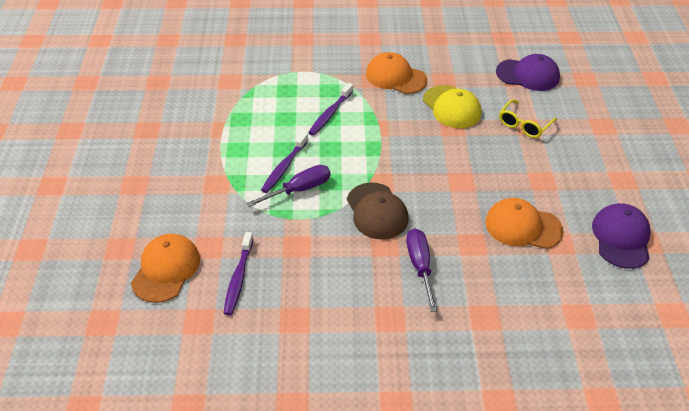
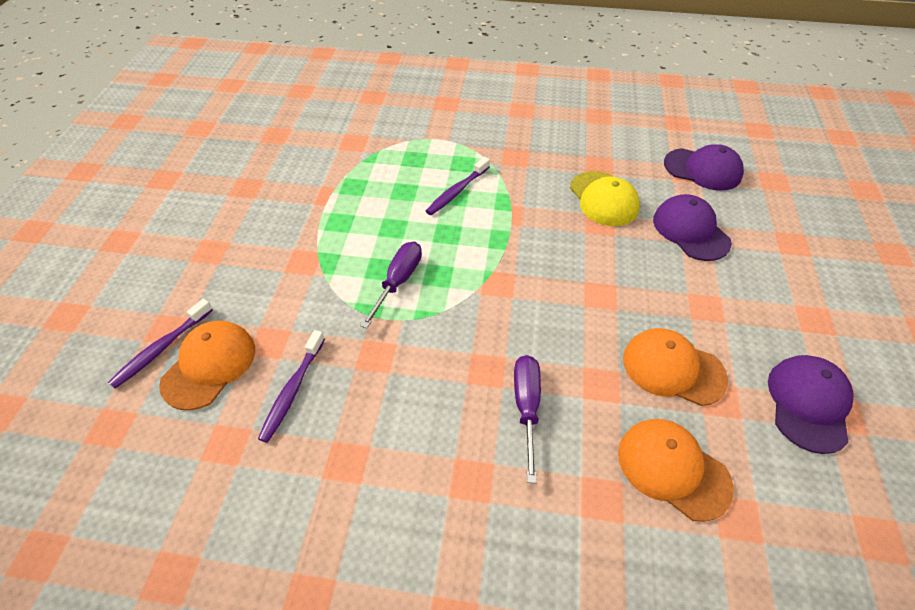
camera: 10 degrees right, 5 degrees up
(284, 167) = (387, 250): purple toothbrush -> purple toothbrush (162, 348)
(300, 189) = (399, 281): purple screwdriver -> purple screwdriver turned 45 degrees counterclockwise
(377, 211) = (486, 322): brown cap -> none
(396, 77) = (543, 156): orange cap -> orange cap (673, 469)
(524, 125) = (690, 230): yellow glasses -> purple cap

